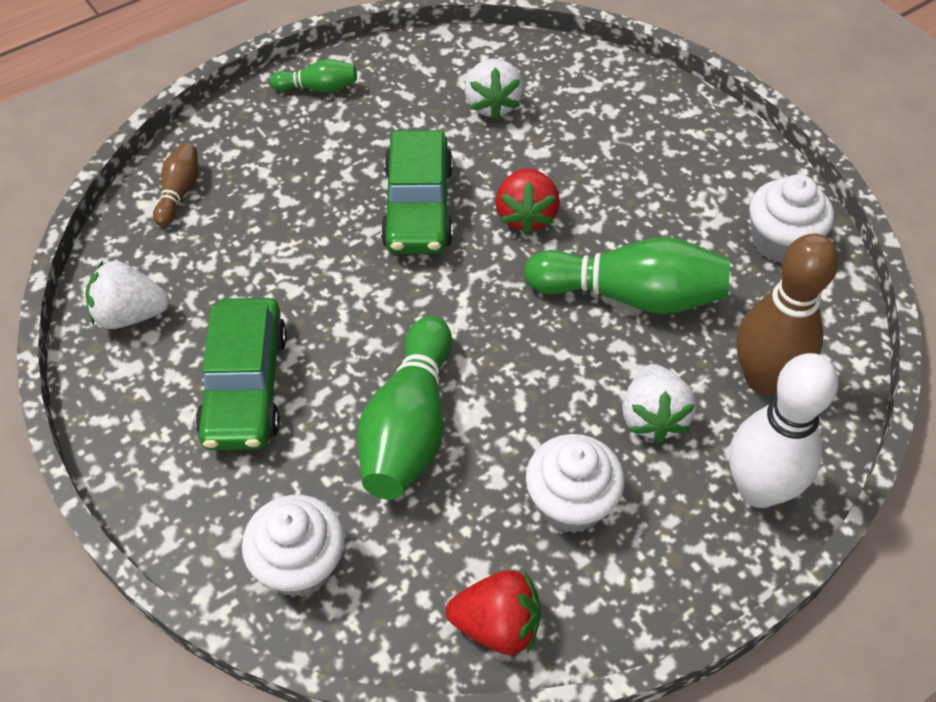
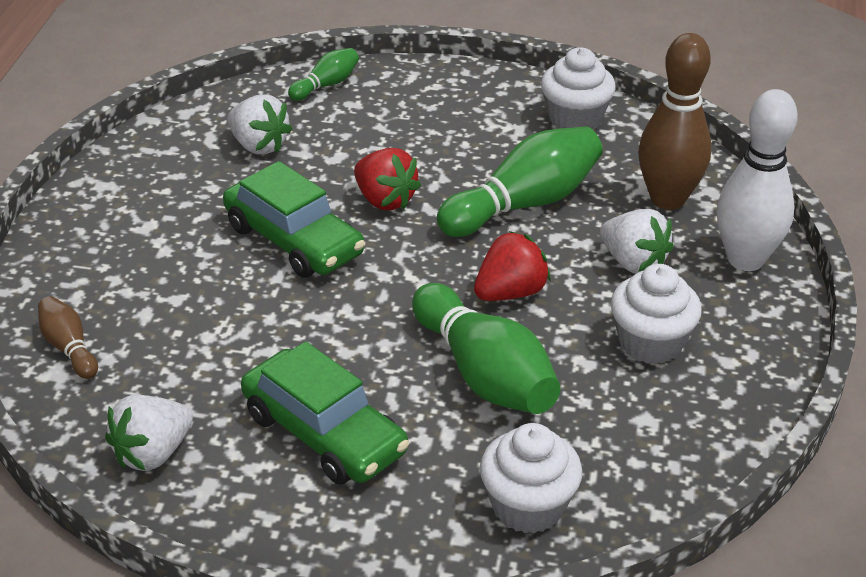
camera: 45 degrees left, 15 degrees down
(318, 88) = (91, 210): green bowling pin -> green bowling pin (326, 85)
(497, 625) = (702, 440): red strawberry -> red strawberry (510, 293)

